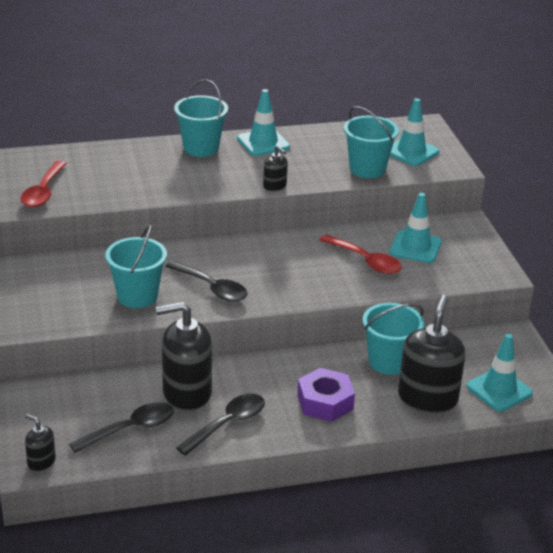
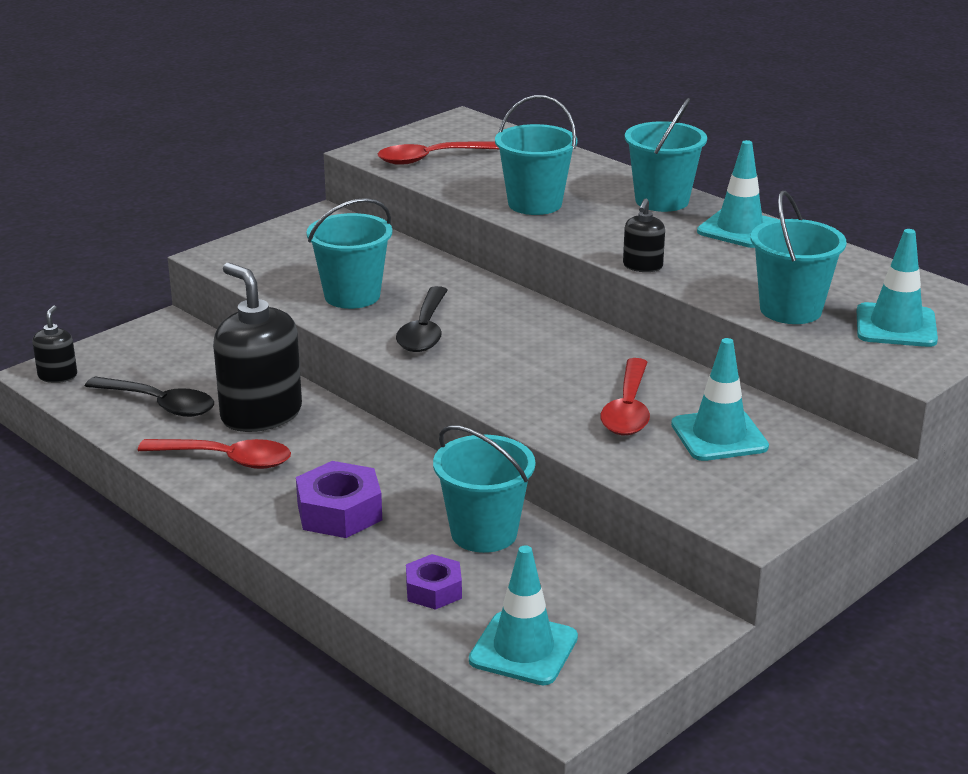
camera: 60 degrees right, 5 degrees down
(156, 185) = (535, 204): none -> turquoise bucket
(227, 424) = (227, 459): black spoon -> red spoon
(427, 398) = (433, 590): black soap dispenser -> purple nut

